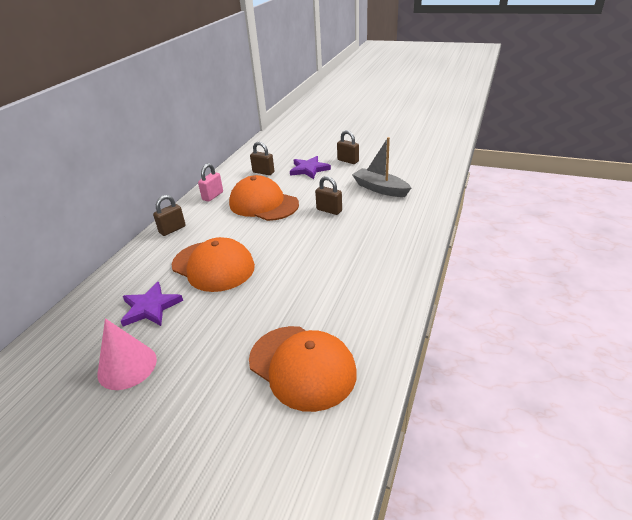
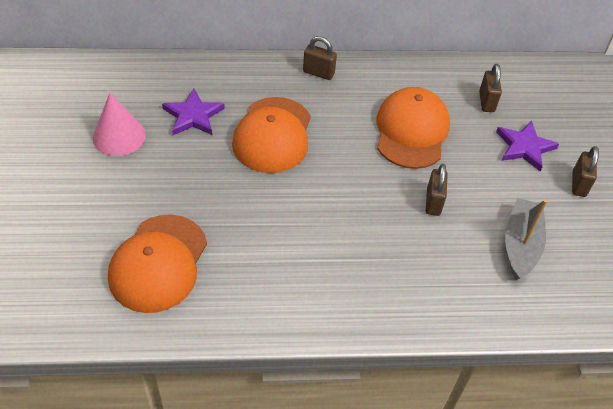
camera: 60 degrees right, 15 degrees up
(213, 196) = (402, 77): pink padlock -> none

